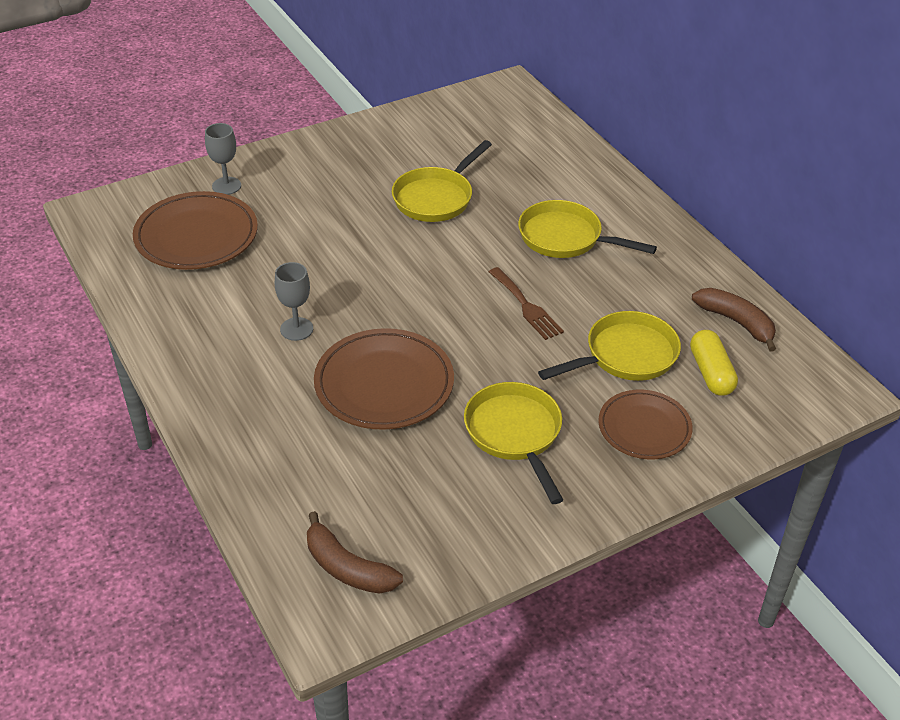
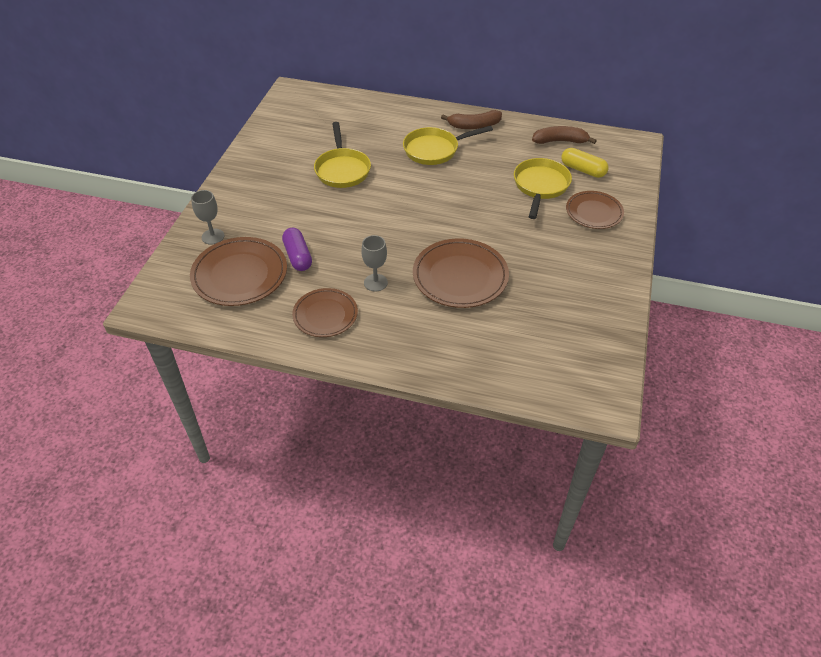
camera: 45 degrees left, 5 degrees up
(209, 325) = (325, 315): none -> brown plate
(268, 254) = (298, 256): none -> purple capsule
(347, 568) = (576, 371): brown banana -> brown banana (474, 126)
(515, 434) = (550, 255): yellow pan -> none
(526, 306) = (466, 194): brown fork -> none

